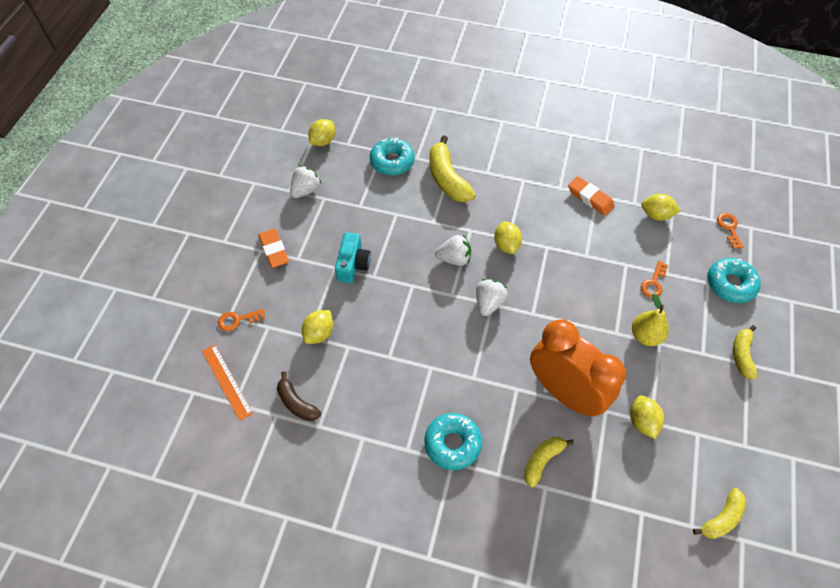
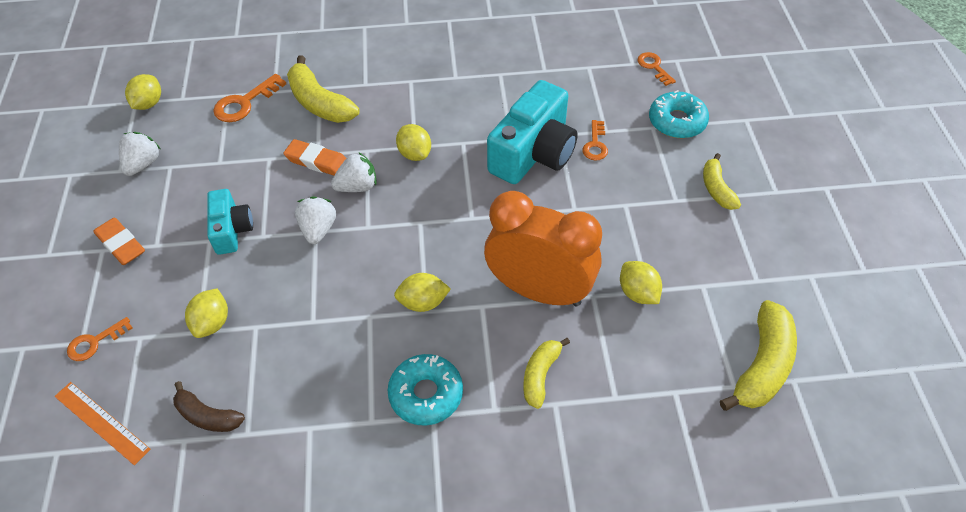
camera: 20 degrees left, 5 degrees down
(392, 161) = (245, 103): turquoise donut -> orange key
(489, 303) = (416, 222): white strawberry -> white strawberry (318, 229)
(590, 198) = (493, 78): orange eraser -> orange eraser (317, 161)
(600, 274) = (533, 153): none -> turquoise camera
(645, 336) = (607, 201): yellow pear -> none
(656, 215) = (572, 75): yellow lemon -> yellow lemon (423, 302)
(721, 518) = (762, 365): yellow banana -> yellow banana, size x1.65

